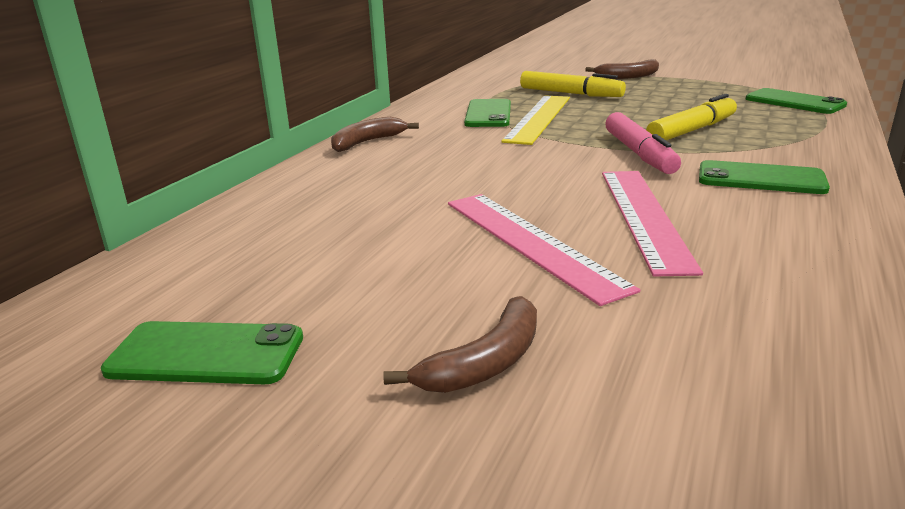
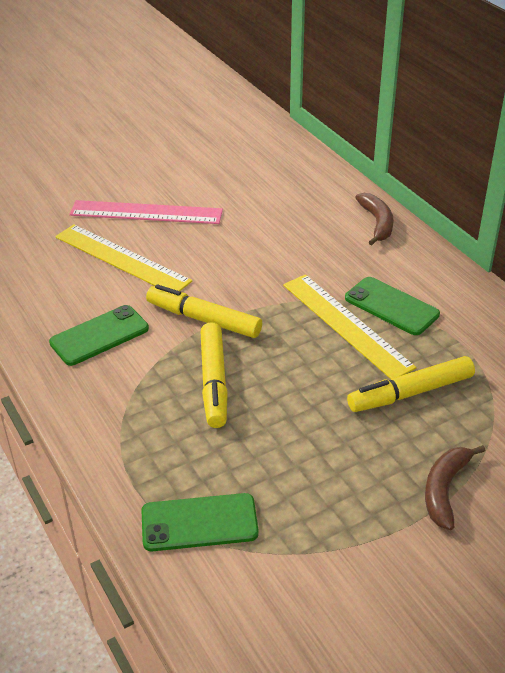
camera: 125 degrees right, 15 degrees up
(206, 354) = (164, 121): green phone -> none
(485, 362) = (83, 165): brown banana -> none
(639, 154) = (203, 319): pink marker -> yellow marker
(644, 217) = (121, 259): pink ruler -> yellow ruler

